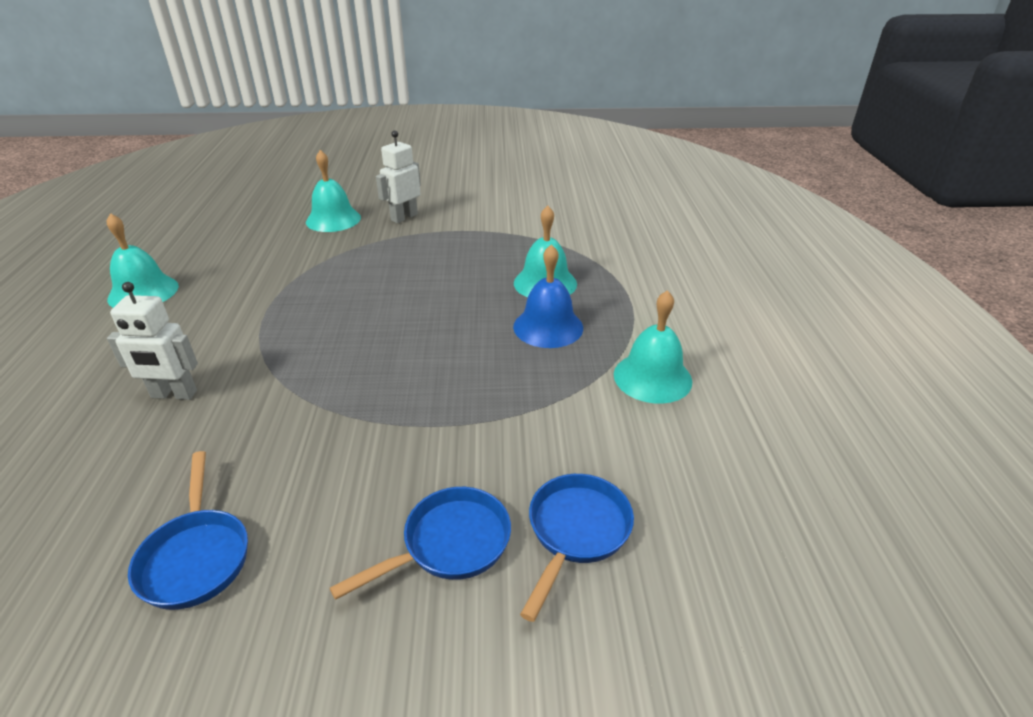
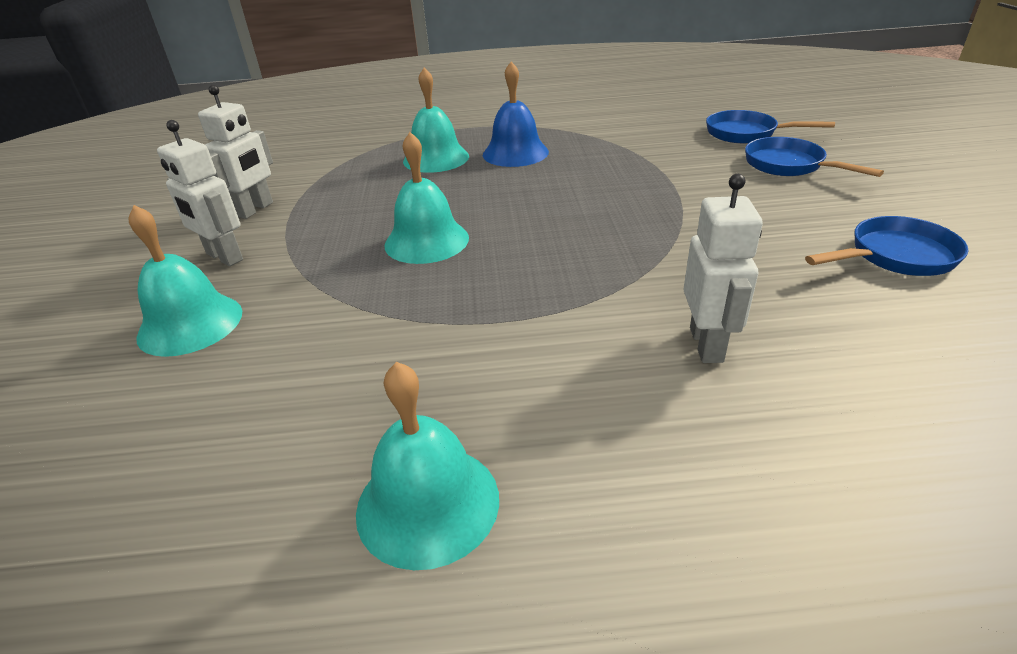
camera: 90 degrees left, 0 degrees up
(469, 218) = (255, 210): none -> white robot
(652, 377) = (579, 119): turquoise bell -> turquoise bell (426, 241)

